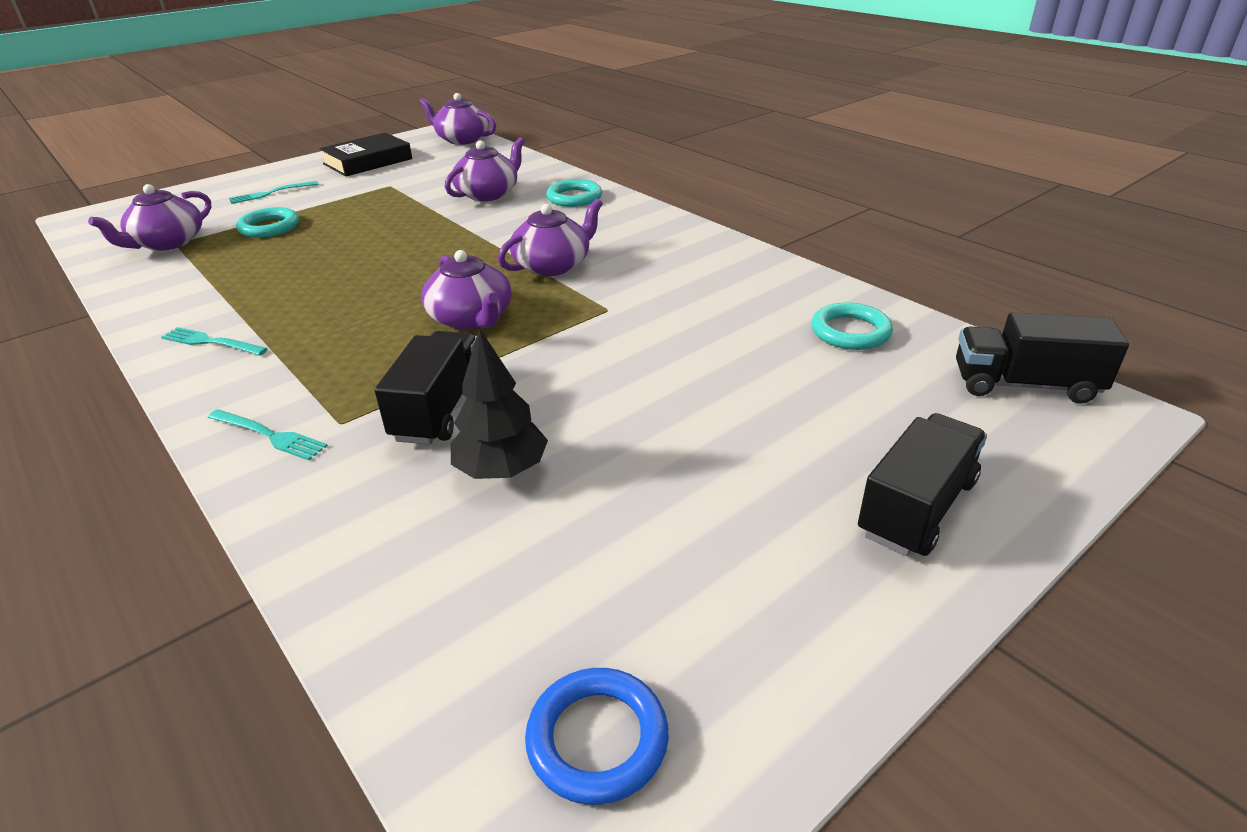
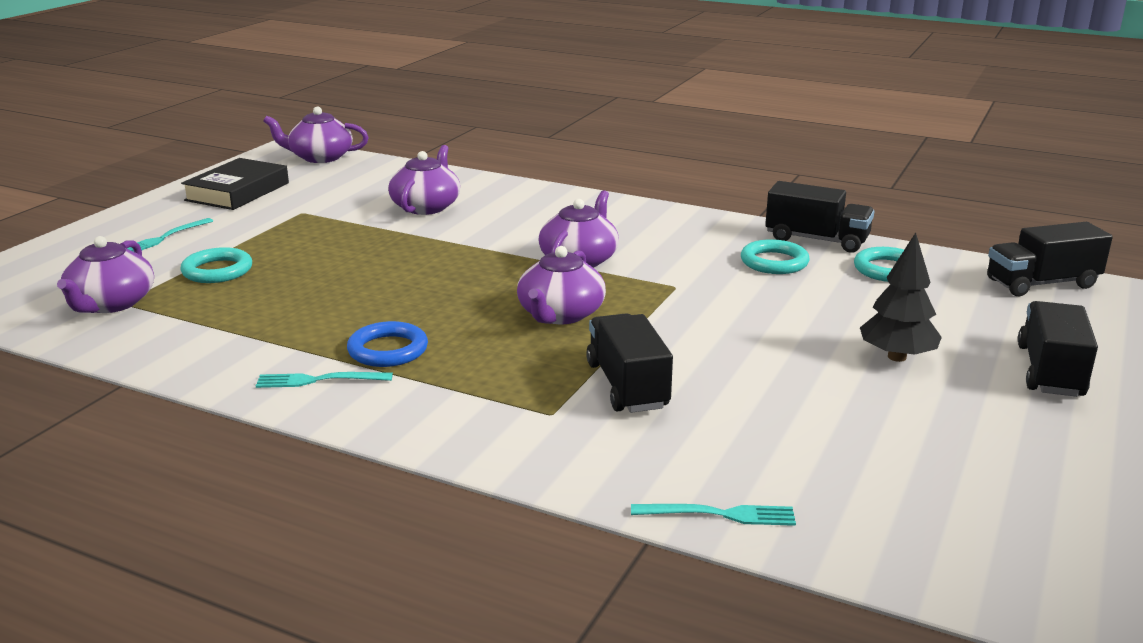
camera: 25 degrees left, 10 degrees down
(269, 435) = (497, 436): turquoise fork -> turquoise fork (719, 514)
(471, 318) = (560, 314): purple teapot -> purple teapot turned 75 degrees clockwise
(502, 470) = (737, 415): black tree -> black tree (897, 357)
(574, 197) = (522, 199): turquoise ring -> turquoise ring (774, 262)
(597, 739) = (998, 540): blue ring -> blue ring (388, 350)
(807, 283) = (816, 240): none -> black truck

